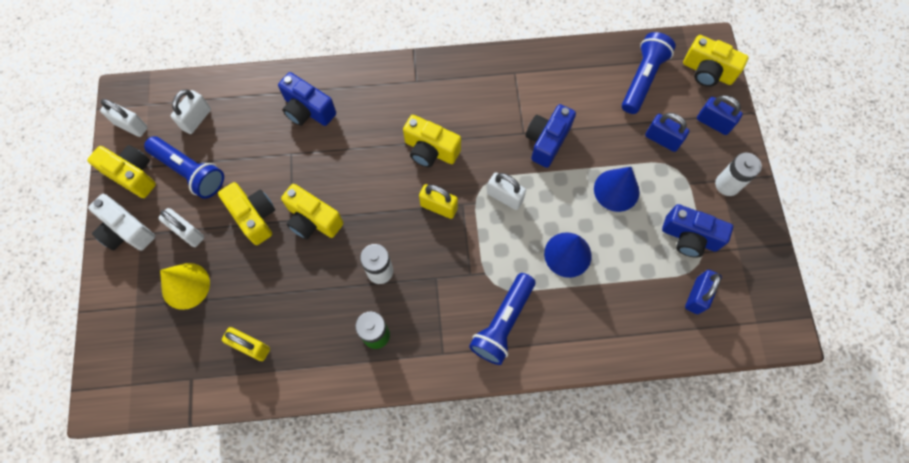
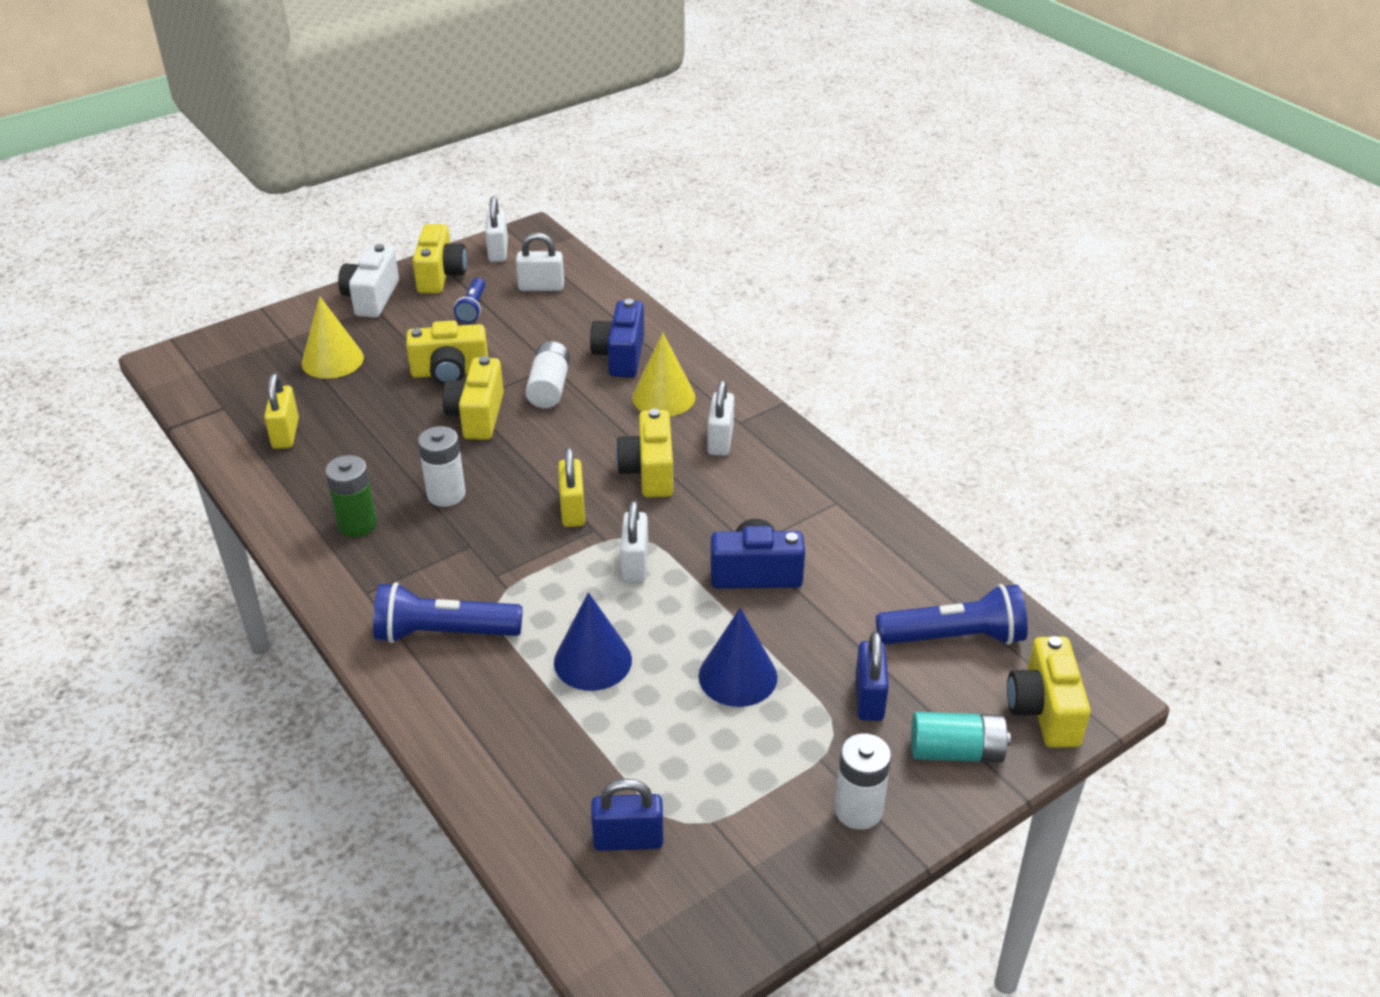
camera: 60 degrees right, 30 degrees down
(187, 232) = (397, 336): white padlock -> white padlock (720, 440)
(190, 172) = (472, 308): blue flashlight -> blue flashlight, size x0.58
(254, 217) = (450, 372): yellow camera -> yellow camera turned 60 degrees clockwise
(312, 166) = (549, 388): none -> white battery
(366, 108) = (663, 397): none -> yellow cone
(689, 237) = (723, 793): blue camera -> none
(713, 123) = (956, 751): blue padlock -> turquoise battery

